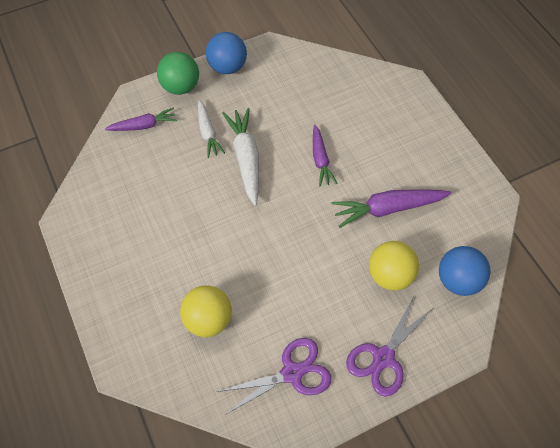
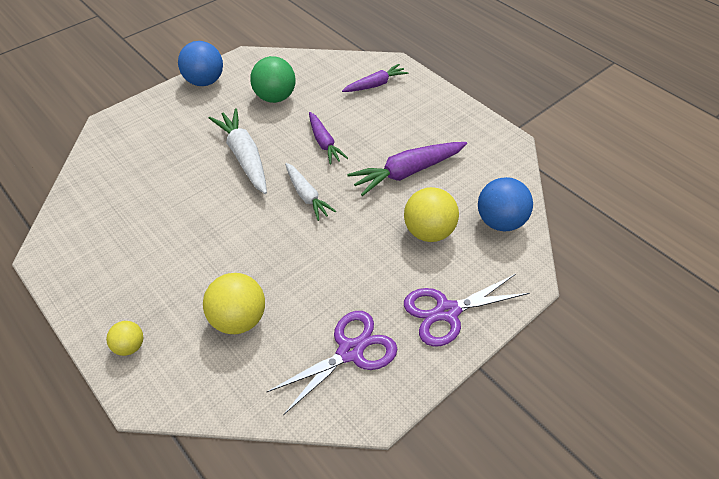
camera: 15 degrees left, 10 degrees down
(118, 322) = (130, 346): none -> yellow ball
(143, 125) = (123, 147): purple carrot -> purple carrot (375, 85)
(180, 87) = (157, 106): green ball -> green ball (275, 97)
(208, 133) = (196, 141): white carrot -> white carrot (306, 196)
(383, 358) = (447, 312): purple scissors -> purple scissors turned 45 degrees clockwise

